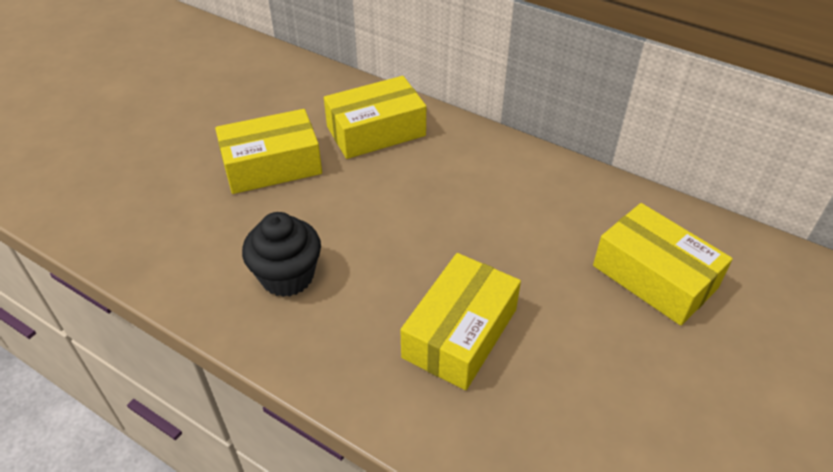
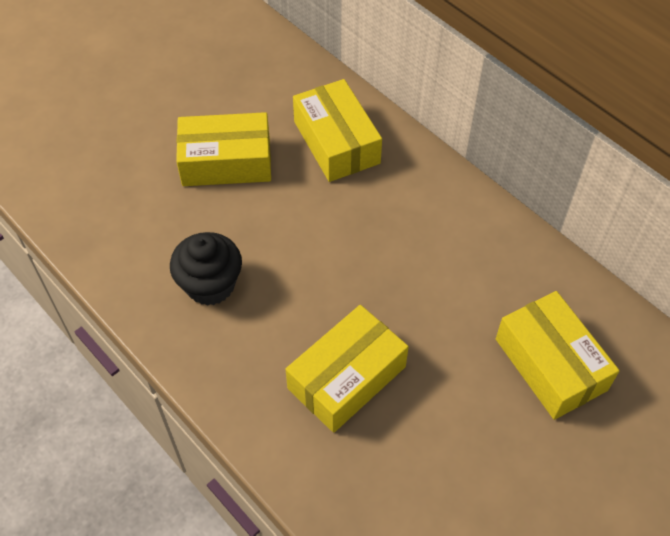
camera: 15 degrees right, 10 degrees up
(376, 131) = (336, 142): yellow box -> yellow box turned 75 degrees clockwise

